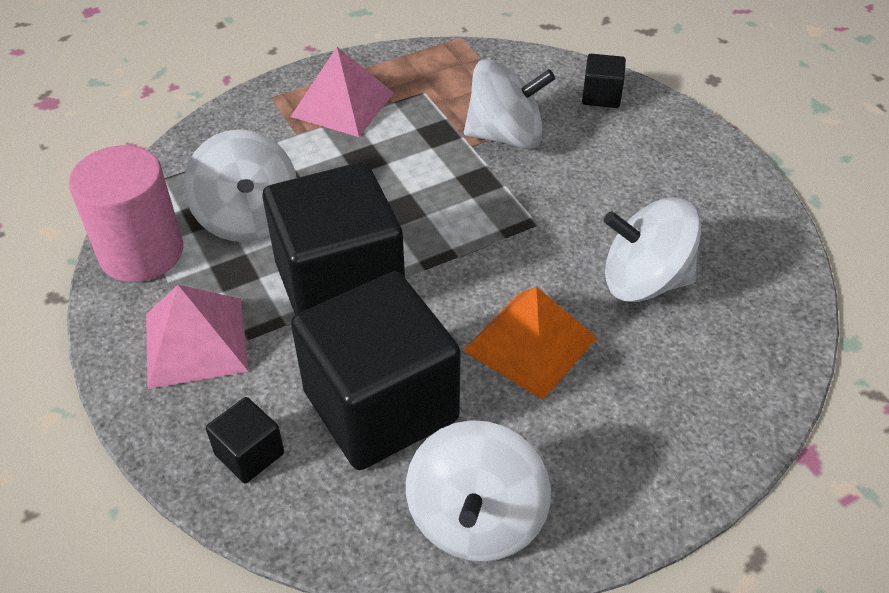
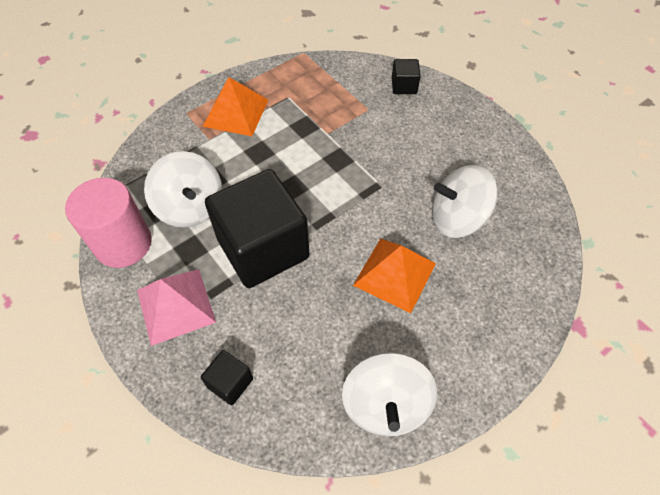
camera: 10 degrees left, 10 degrees up
(342, 104) = (236, 113): pink pyramid -> orange pyramid
(380, 405) = (308, 334): black cube -> none
(506, 136) = (348, 123): white spinning top -> none

